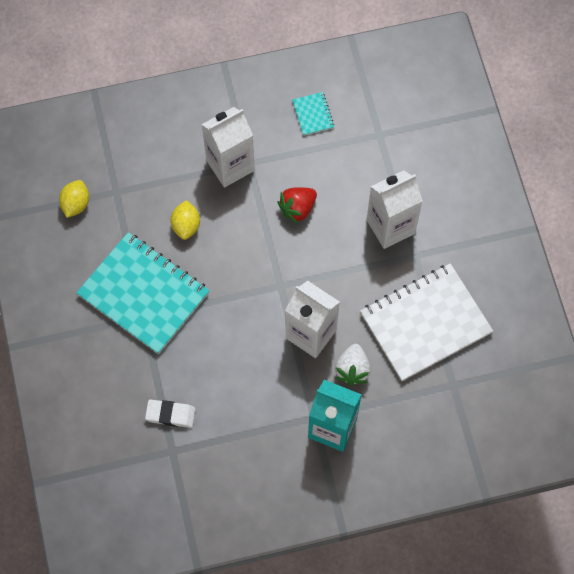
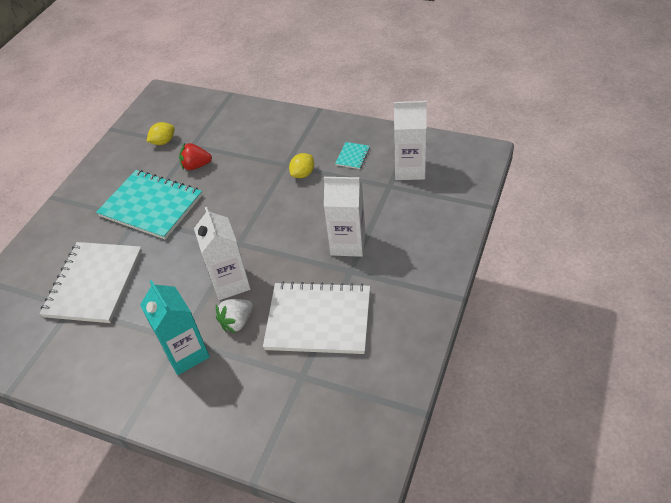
camera: 40 degrees right, 20 degrees down
(143, 294) = (151, 206): turquoise notebook -> turquoise notebook turned 45 degrees counterclockwise
(170, 414) = (94, 283): white eraser -> white notebook
(186, 226) = (214, 181): yellow lemon -> yellow lemon (303, 174)
(230, 165) = (273, 161): white carton -> white carton (409, 170)
(297, 208) = (293, 203): red strawberry -> red strawberry (196, 166)

